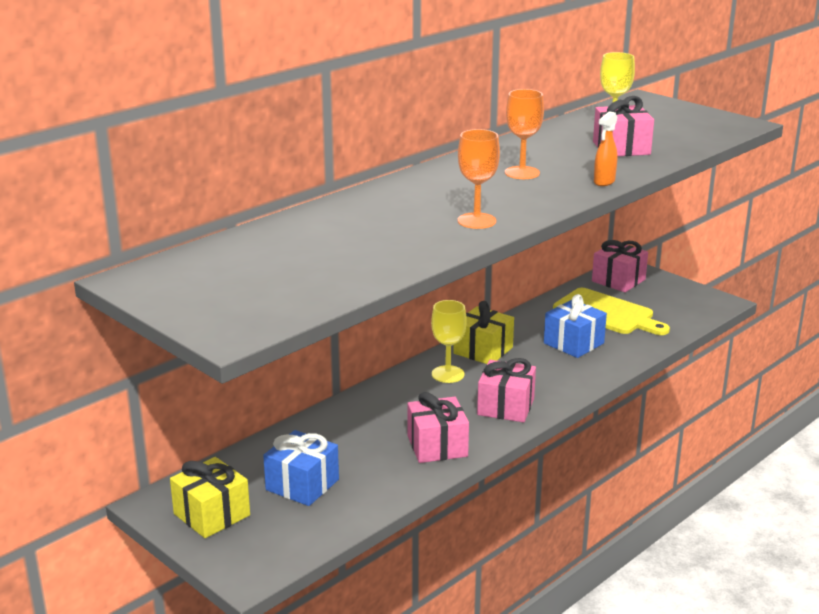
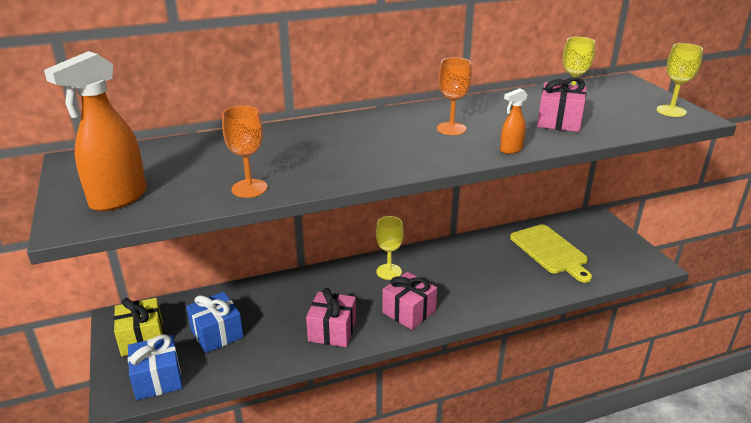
camera: 25 degrees right, 5 degrees up
(249, 303) = (118, 199): none -> orange spray bottle
(476, 221) = (366, 164): orange goblet -> orange goblet (249, 188)
(483, 350) = (430, 258): yellow gift -> none
(573, 343) = (504, 271): blue gift -> blue gift (158, 379)
(618, 280) = (581, 225): pink gift -> none
(715, 121) = (671, 111): none -> yellow goblet

